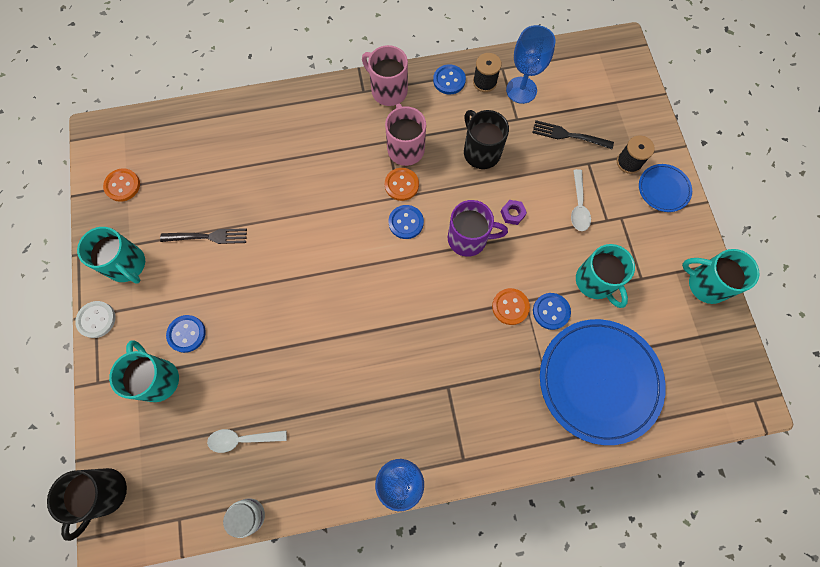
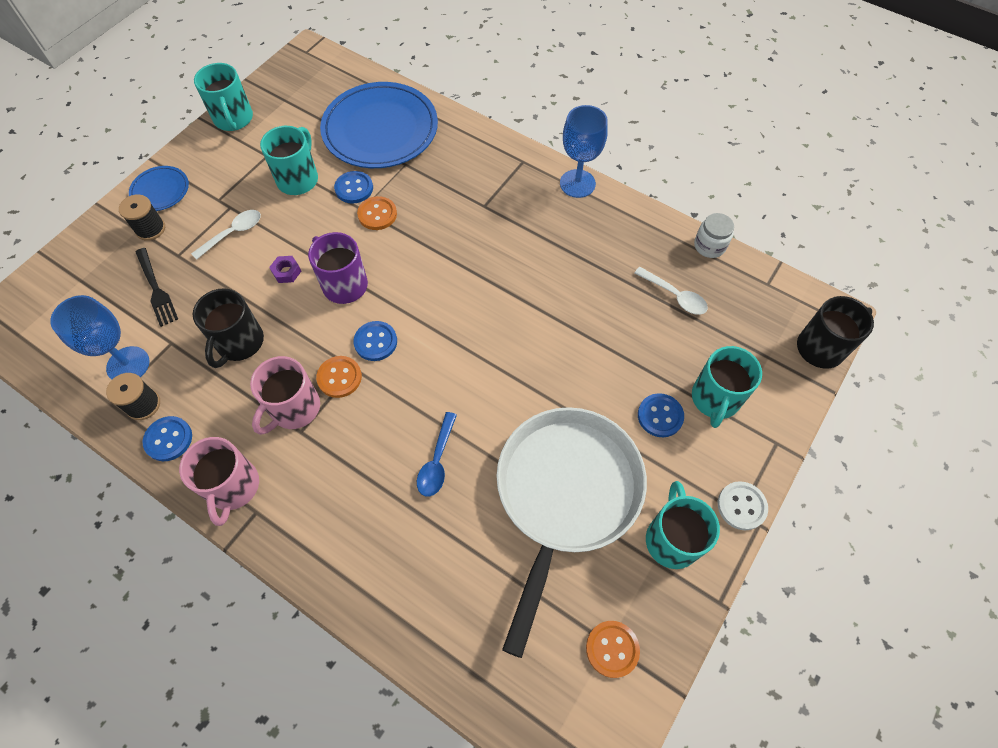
camera: 135 degrees left, 10 degrees down
(208, 237) = (565, 494): black fork -> white pan
(297, 191) = (437, 461): none -> blue spoon

